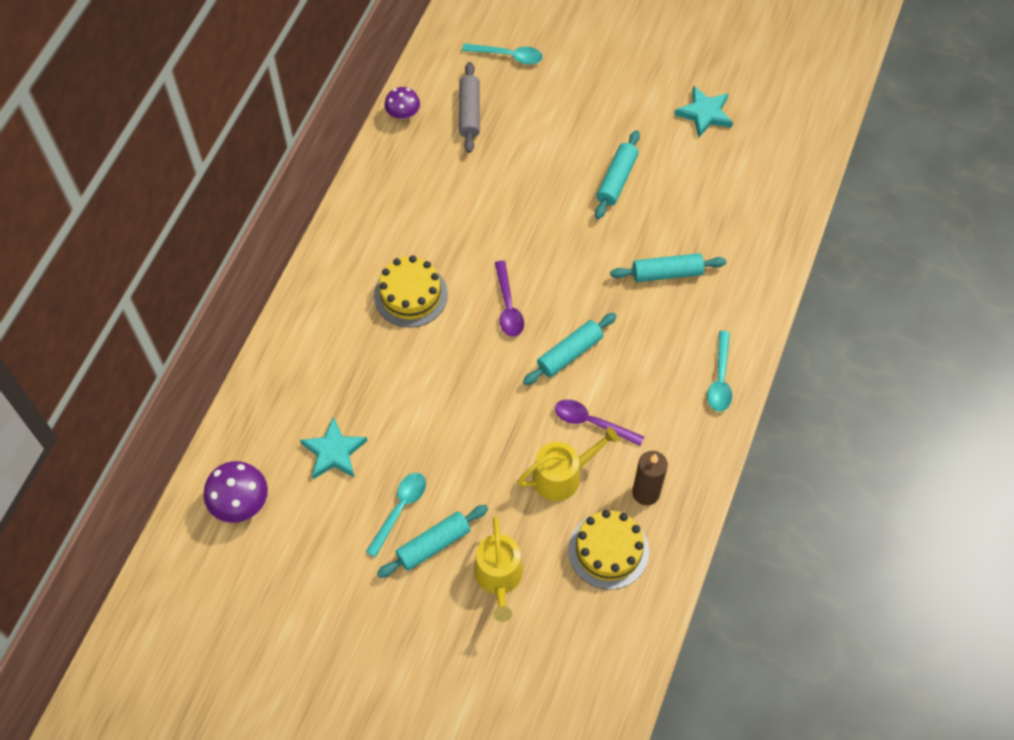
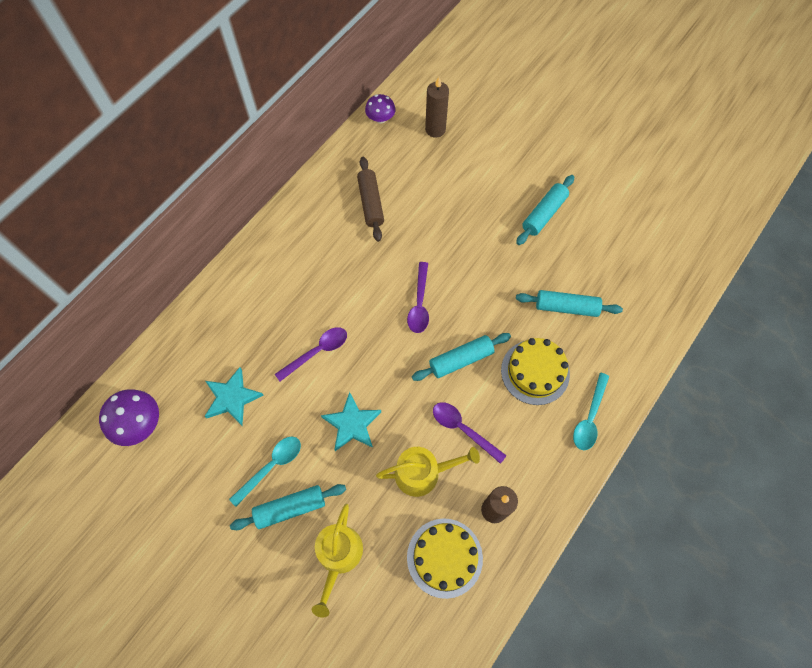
camera: 15 degrees right, 5 degrees up
(410, 295) = (340, 273): yellow cake -> yellow cake (535, 372)
(411, 382) = (317, 352): none -> purple spoon
(421, 211) = (371, 203): none -> brown rolling pin
(469, 113) = (435, 129): grey rolling pin -> brown candle
(508, 56) = (481, 89): turquoise spoon -> none
(704, 113) = (635, 174): turquoise star -> turquoise star (352, 424)

